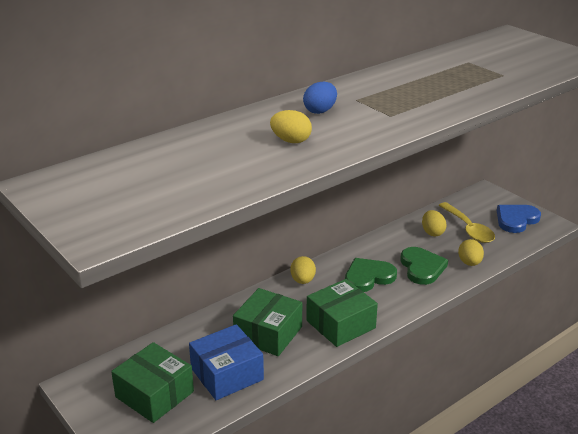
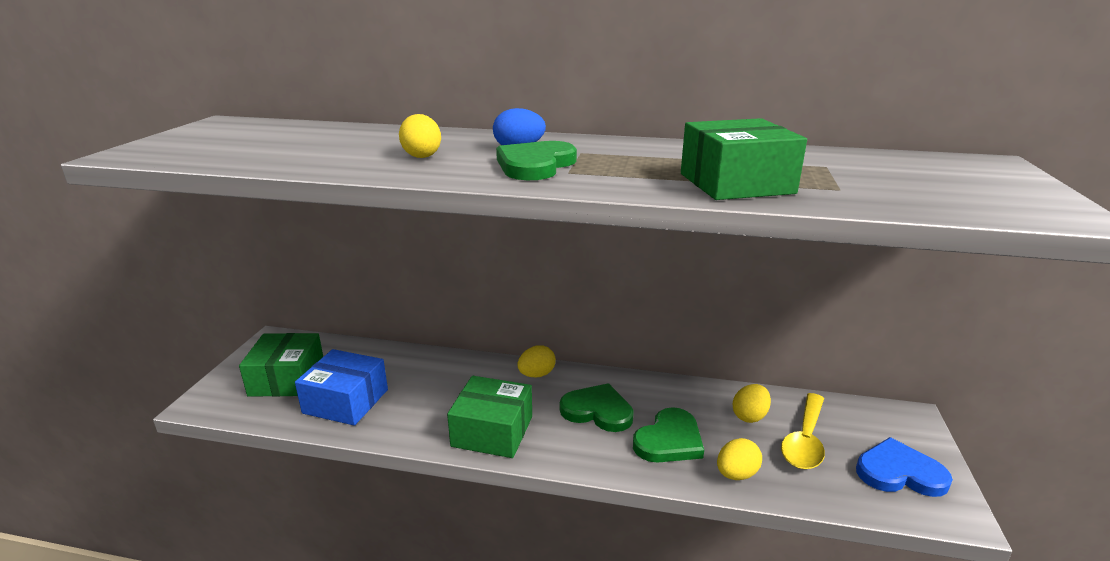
camera: 50 degrees right, 5 degrees down
(268, 333) = (429, 395): green box -> green box (736, 183)
(365, 119) = (535, 165): none -> green heart

